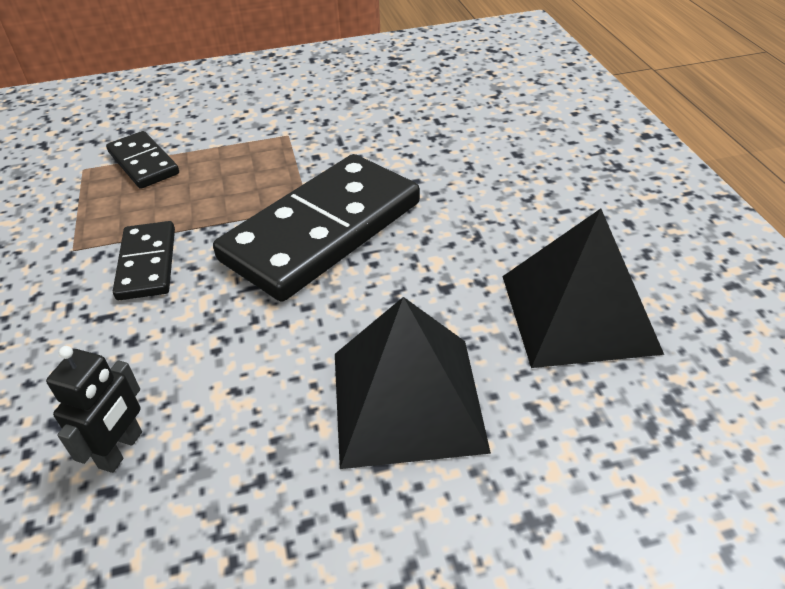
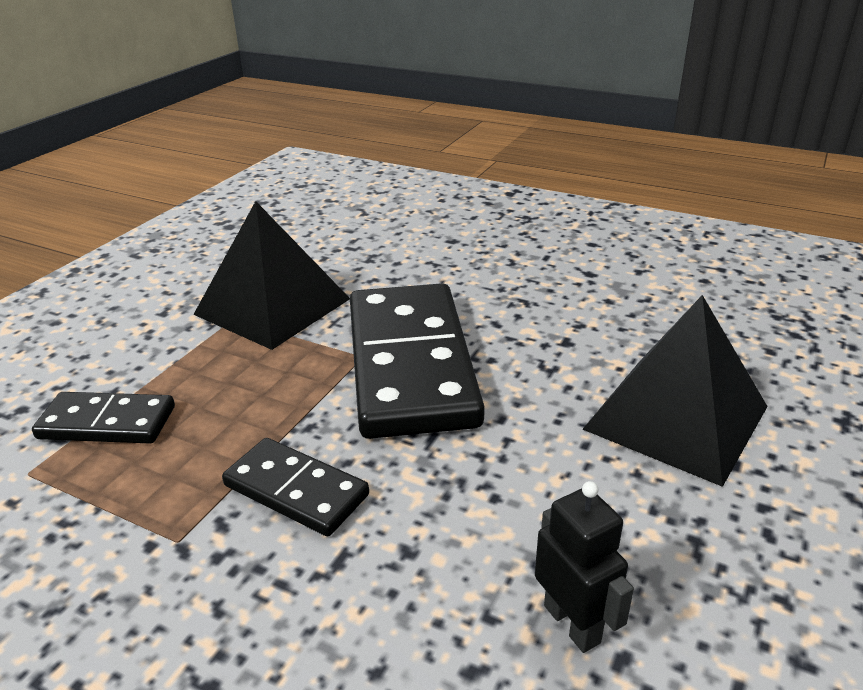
camera: 50 degrees left, 10 degrees down
(578, 313) = (662, 305): black pyramid -> black pyramid (272, 306)

